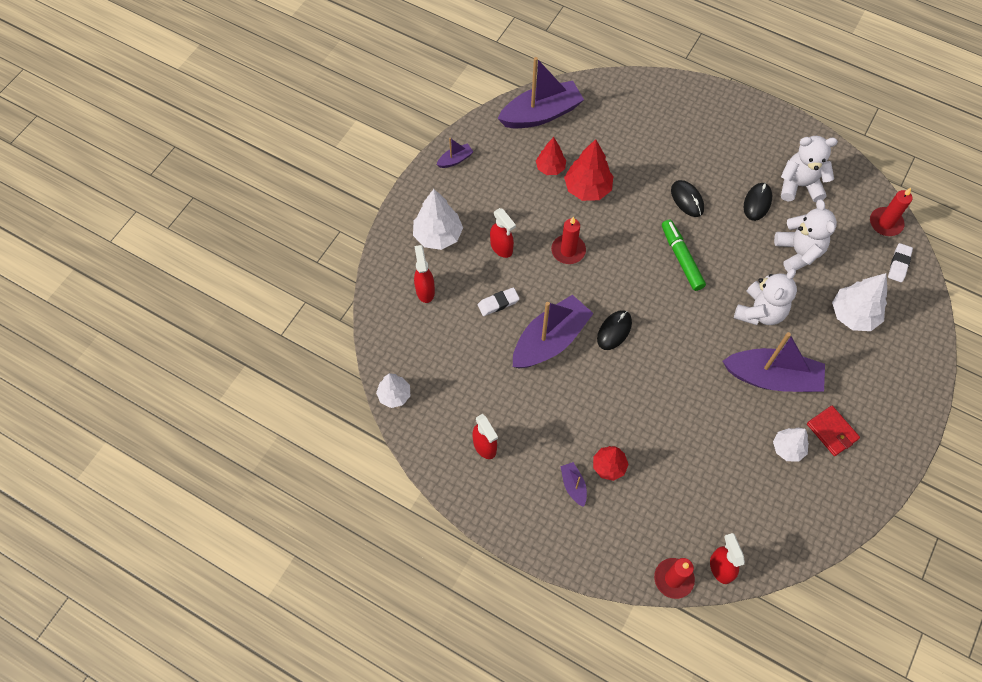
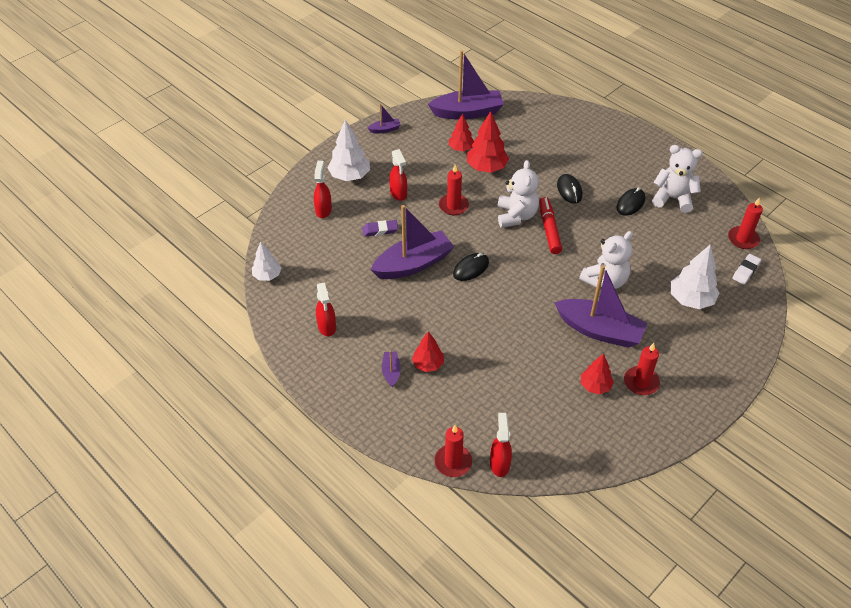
camera: 15 degrees right, 15 degrees down
(498, 303) = (380, 230): white eraser -> purple eraser
(681, 258) = (549, 229): green marker -> red marker
(787, 448) = (595, 386): white tree -> red tree
(798, 252) = (655, 245): white teddy bear -> white teddy bear (516, 216)
(832, 431) = (641, 382): red wallet -> red candle

